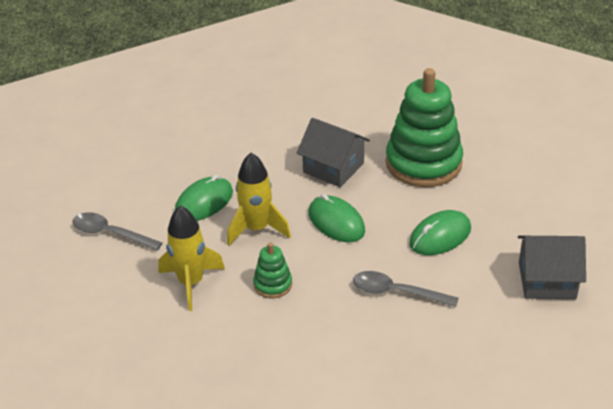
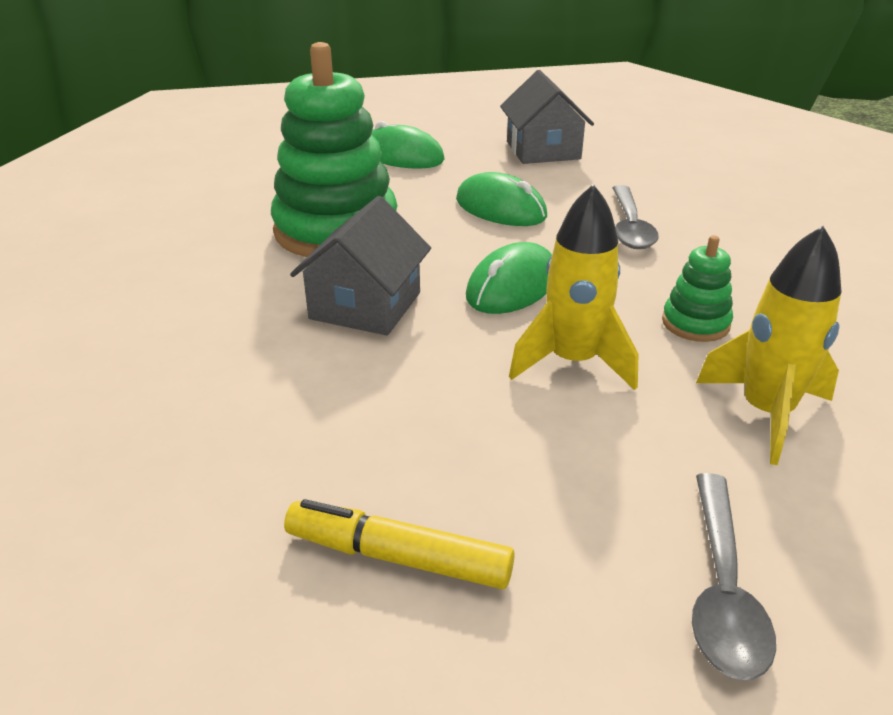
camera: 105 degrees left, 5 degrees down
(165, 162) = (398, 557): none -> yellow marker
(204, 202) = (529, 447): green mouse -> green mouse (402, 156)

